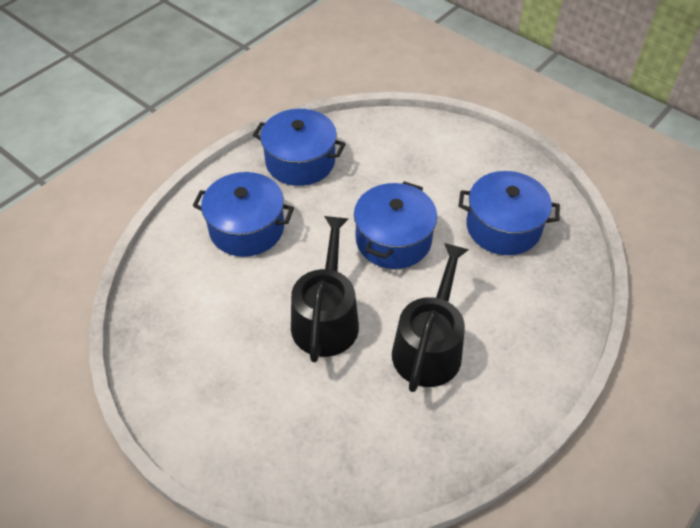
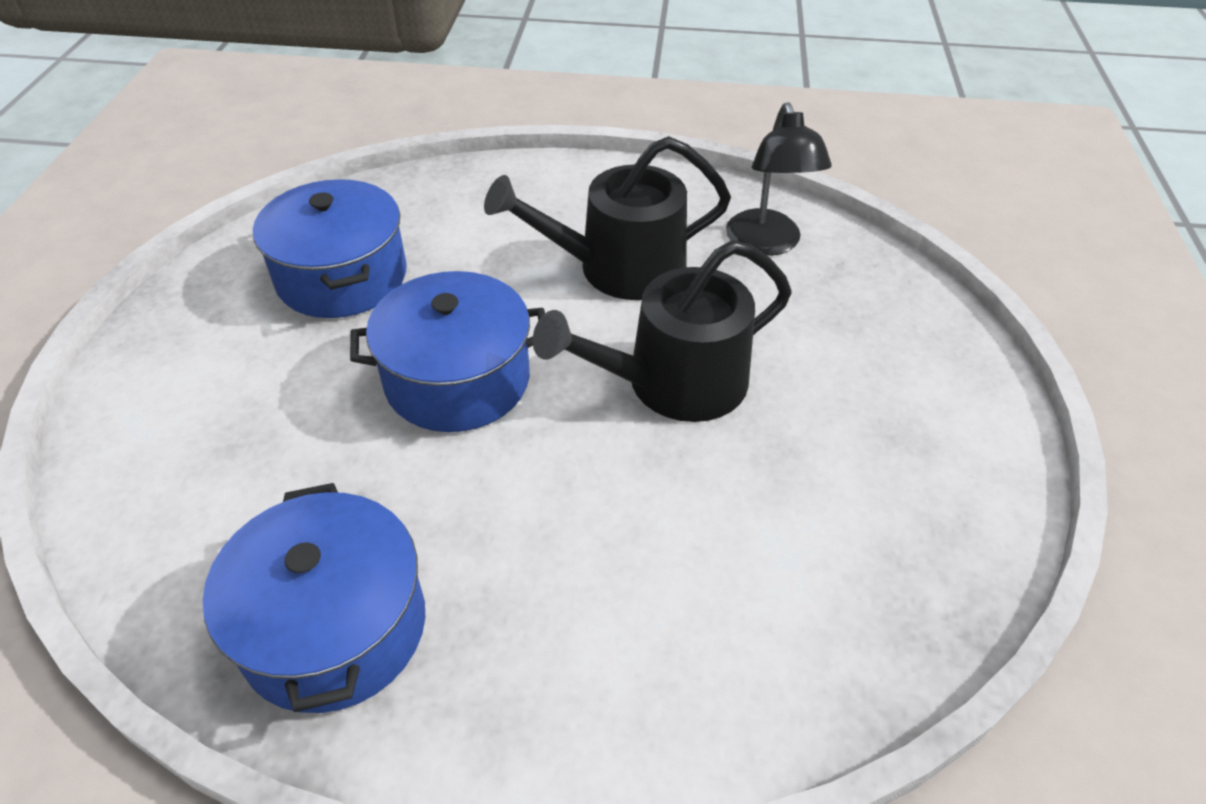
camera: 125 degrees left, 5 degrees down
(247, 228) = (590, 602): blue pot -> none
(398, 440) = (766, 244): none -> black lamp

